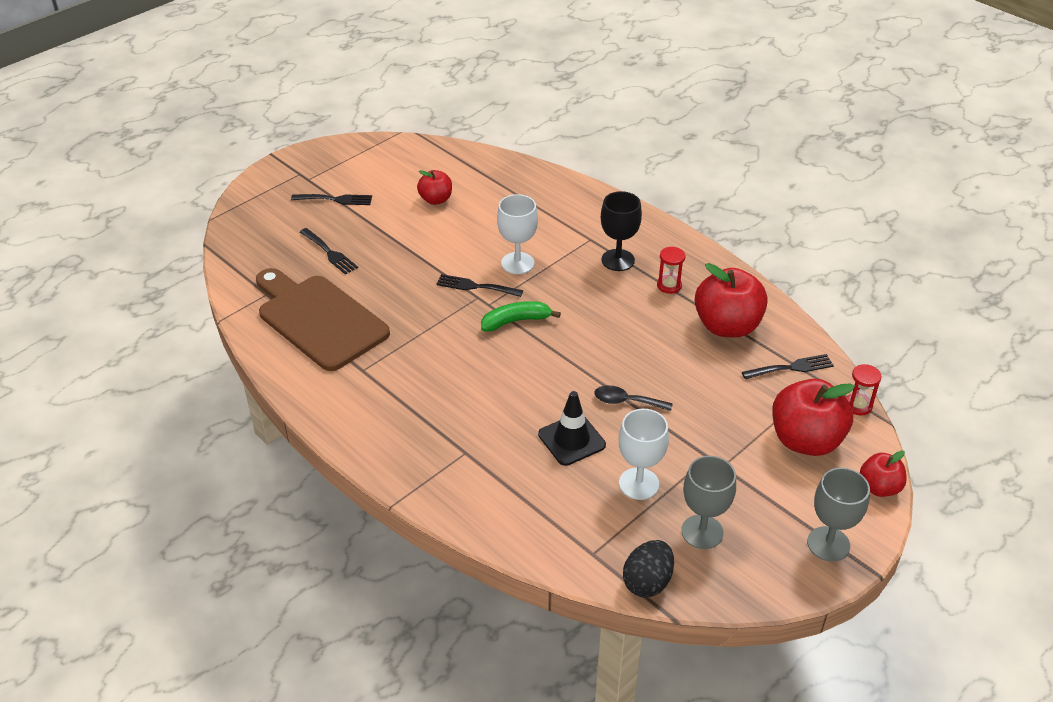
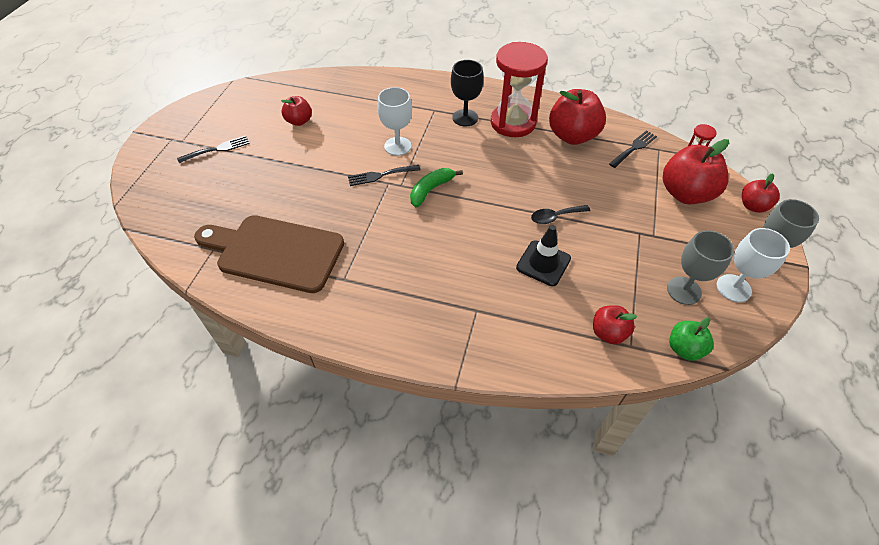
camera: 30 degrees left, 10 degrees up
(329, 253) = (244, 193): black fork -> none
(580, 531) = (608, 333): none -> red apple
(639, 484) = (614, 275): white goblet -> white goblet (733, 288)
(647, 582) = (684, 348): black egg -> green apple
(669, 285) = (513, 122): red hourglass -> red hourglass, size x2.40

